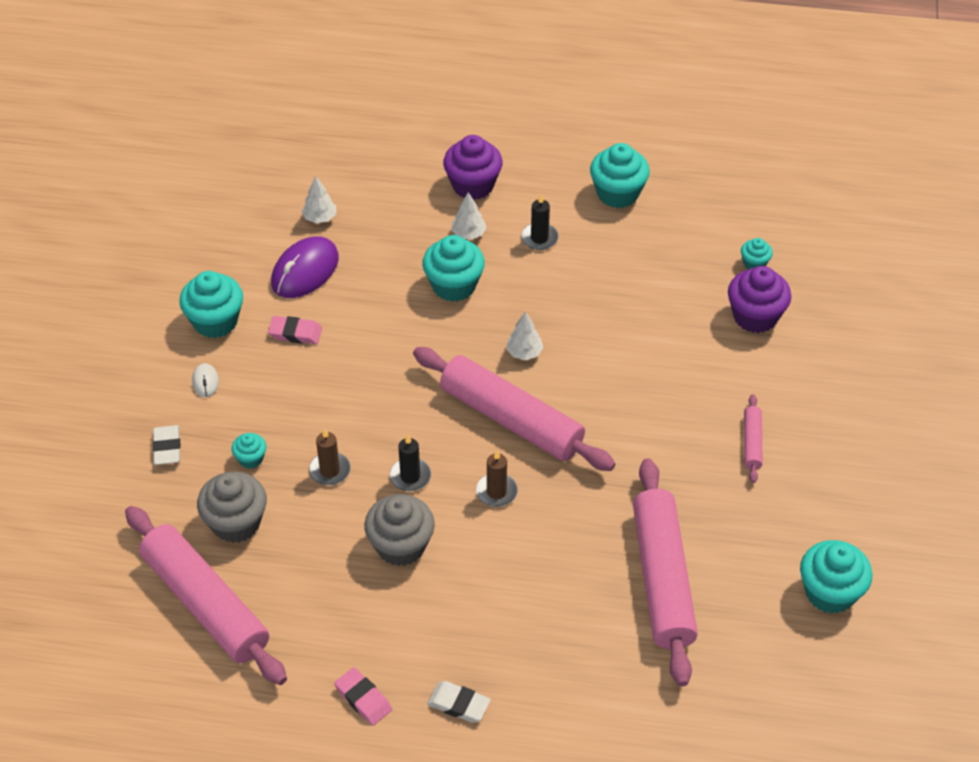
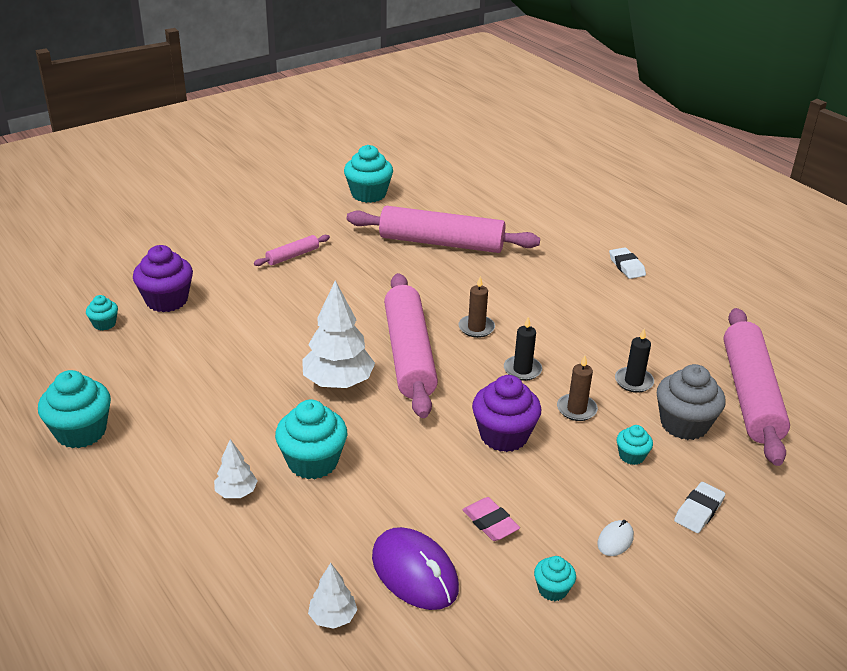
camera: 135 degrees left, 15 degrees down
(215, 321) = (552, 589): turquoise cupcake -> turquoise cupcake, size x0.52
(305, 271) = (415, 572): purple mouse -> purple mouse turned 60 degrees clockwise
(363, 699) = (682, 297): pink eraser -> none
(401, 546) = (576, 342): grey cupcake -> none
(473, 185) = (161, 532): purple cupcake -> purple cupcake (504, 436)
(524, 352) = (338, 382): white tree -> white tree, size x1.93
(539, 238) = (194, 446): black candle -> black candle (633, 381)
(662, 579) = (441, 243): pink rolling pin -> pink rolling pin turned 60 degrees clockwise

